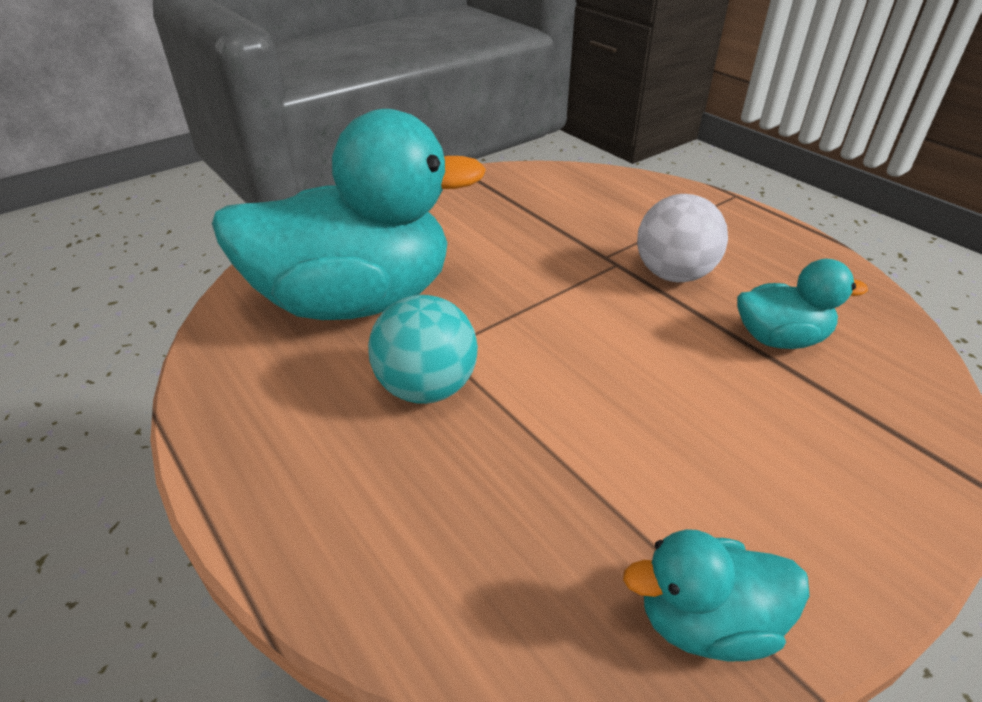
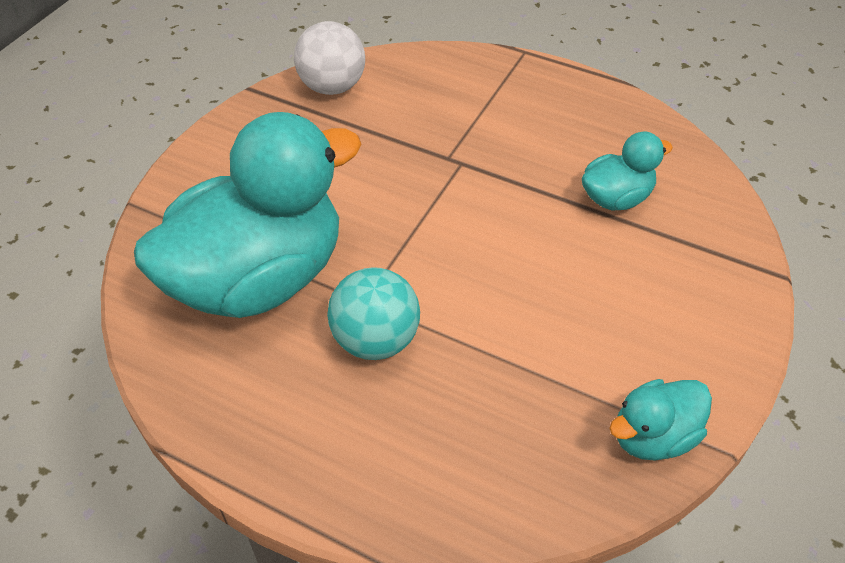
camera: 25 degrees left, 10 degrees up
(673, 274) = (512, 159): white ball -> white ball (332, 86)

